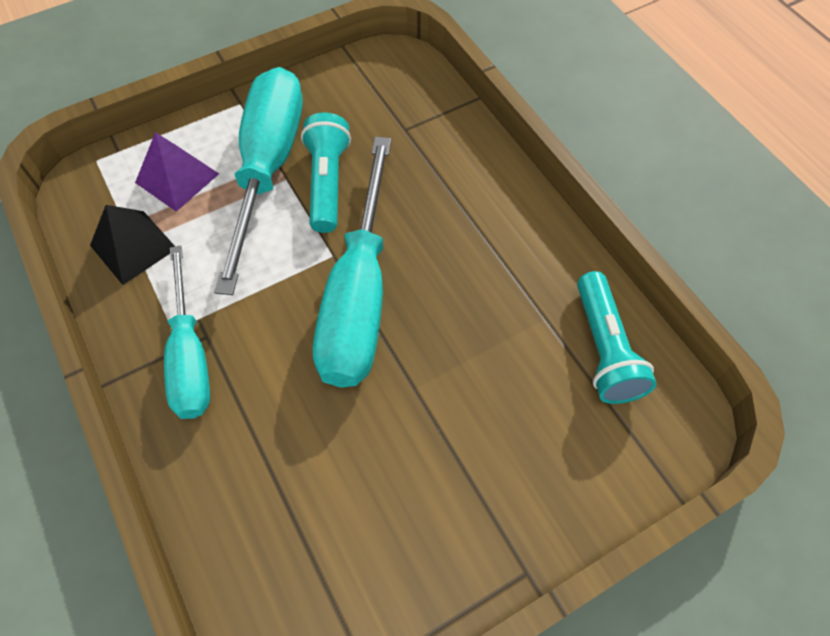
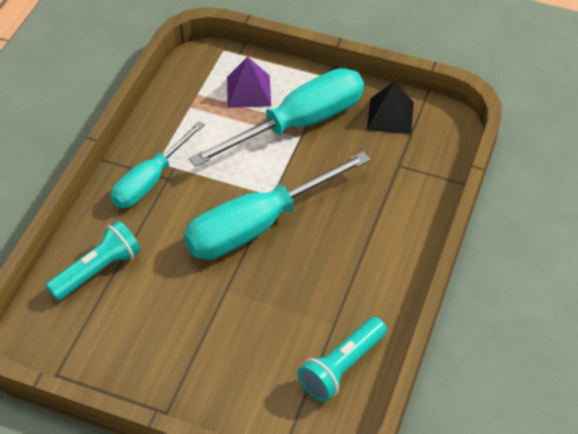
camera: 50 degrees right, 10 degrees down
(133, 246) = (188, 108): black pyramid -> black pyramid (390, 116)
(327, 183) = (317, 157): turquoise flashlight -> turquoise flashlight (98, 270)

